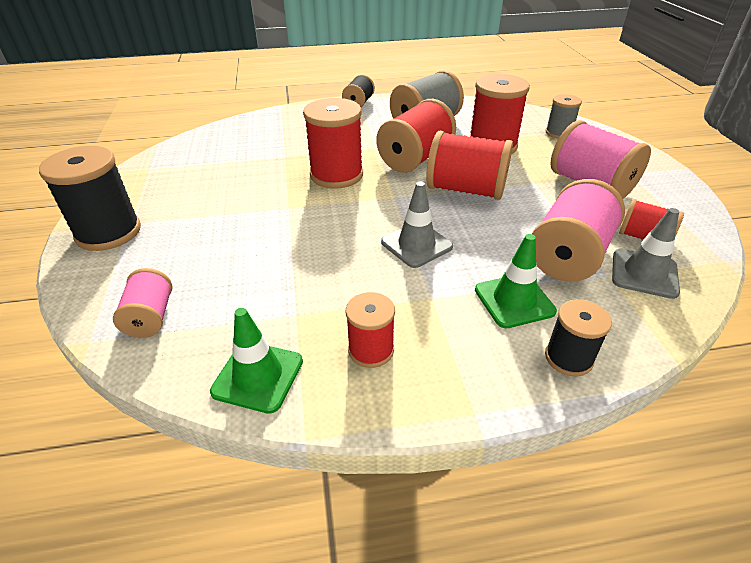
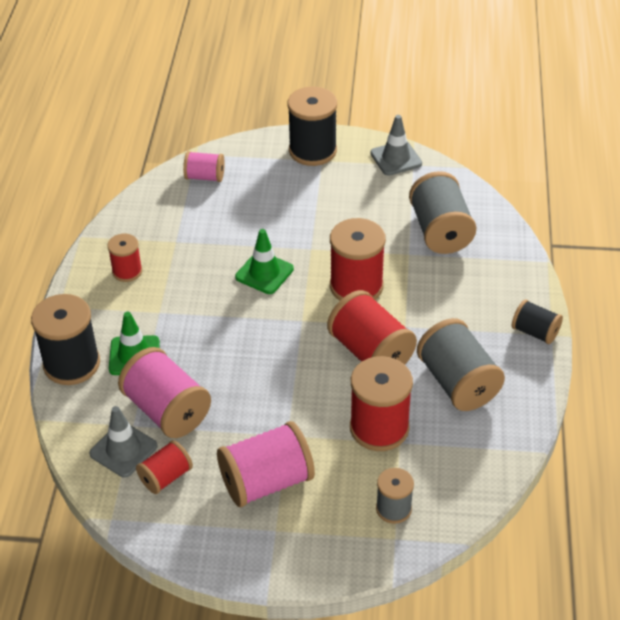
camera: 105 degrees right, 5 degrees up
(251, 145) = (440, 231): none -> grey spool
(258, 376) = (132, 221): green traffic cone -> green traffic cone (264, 273)
(416, 244) = (223, 318): grey traffic cone -> grey traffic cone (396, 158)
(465, 190) = (294, 375): red spool -> none
(568, 358) = (71, 364): black spool -> black spool, size x1.76

